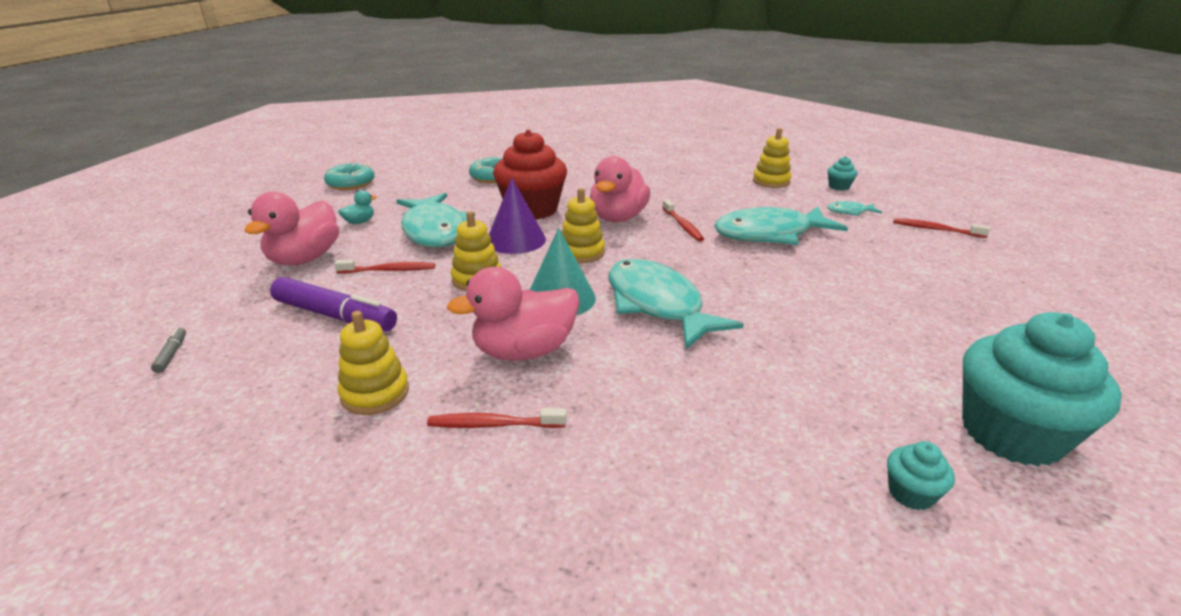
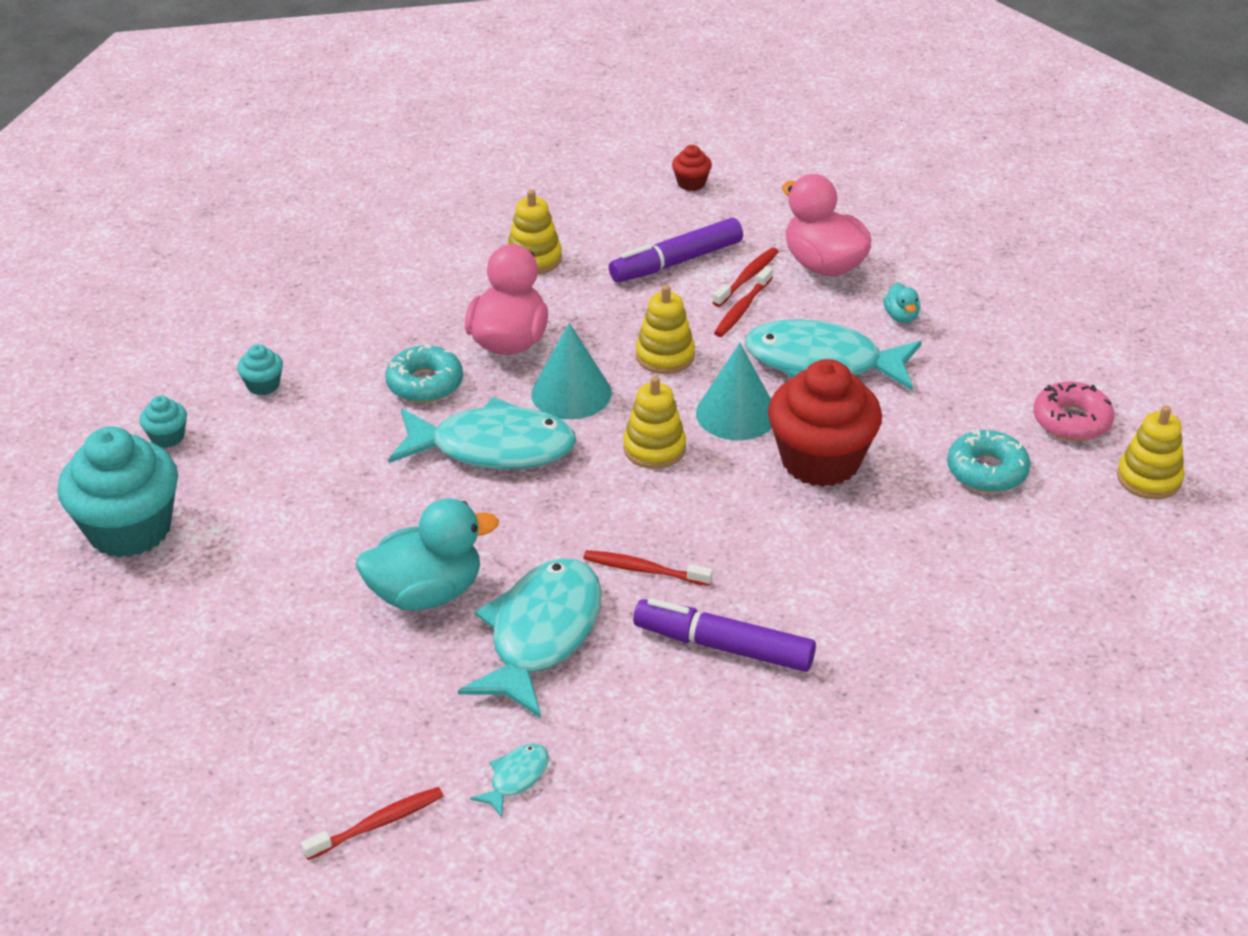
camera: 125 degrees right, 10 degrees up
(172, 354) = (691, 183): grey marker -> red cupcake
(351, 183) = (1060, 337): turquoise donut -> turquoise donut (425, 383)
(430, 170) = (1071, 420): none -> pink donut
(493, 424) = (438, 297): red toothbrush -> red toothbrush (747, 278)
(516, 240) = (736, 413): purple cone -> turquoise cone
(618, 218) = (722, 524): pink duck -> none
(698, 196) = (723, 646): none -> purple marker
(771, 181) = (705, 779): yellow stacking toy -> yellow stacking toy (1149, 478)
(806, 274) = (426, 593): none -> turquoise duck
(839, 187) = (606, 852): turquoise cupcake -> turquoise cupcake (263, 385)

